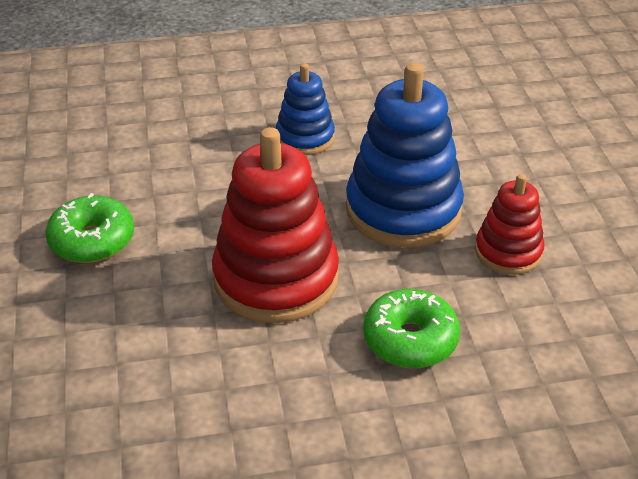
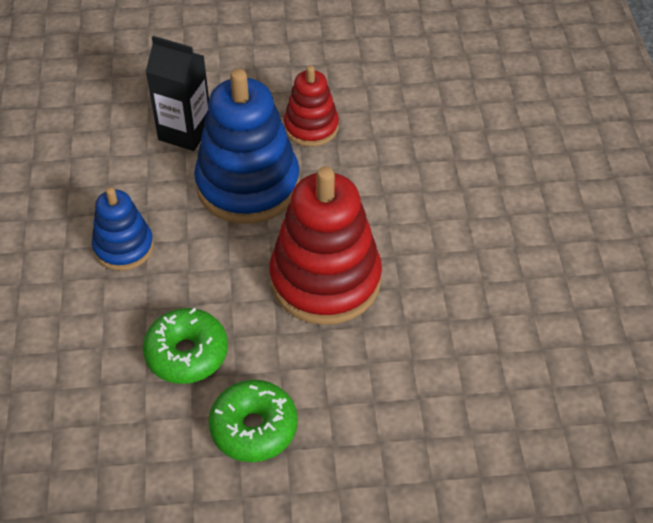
camera: 85 degrees left, 10 degrees up
(410, 340) = (403, 198): green donut -> green donut (187, 354)
(469, 158) = (185, 132): none -> black carton

